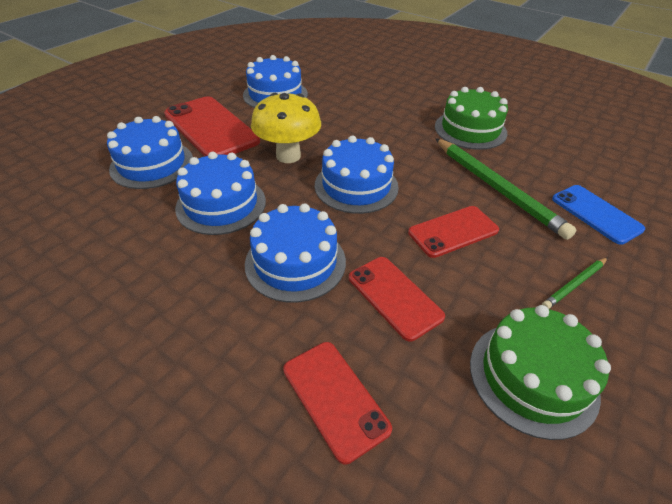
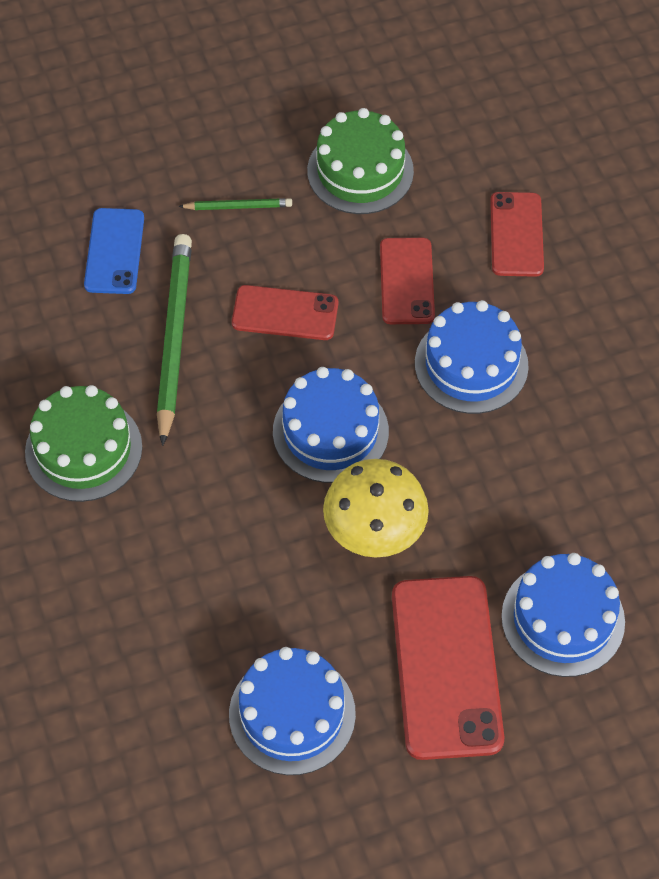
camera: 145 degrees left, 15 degrees up
(221, 204) = (506, 489): blue cake -> none

